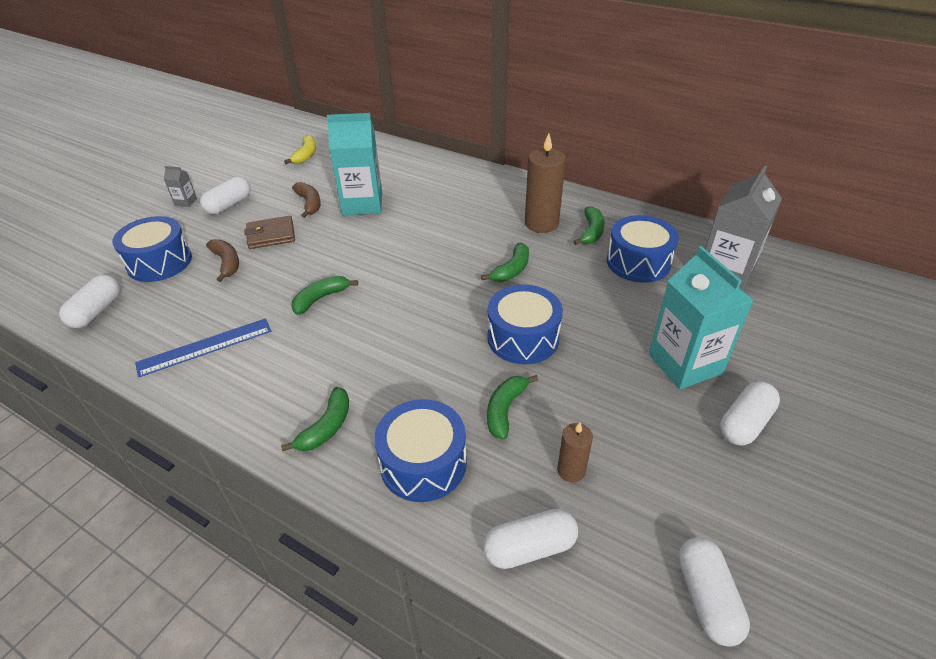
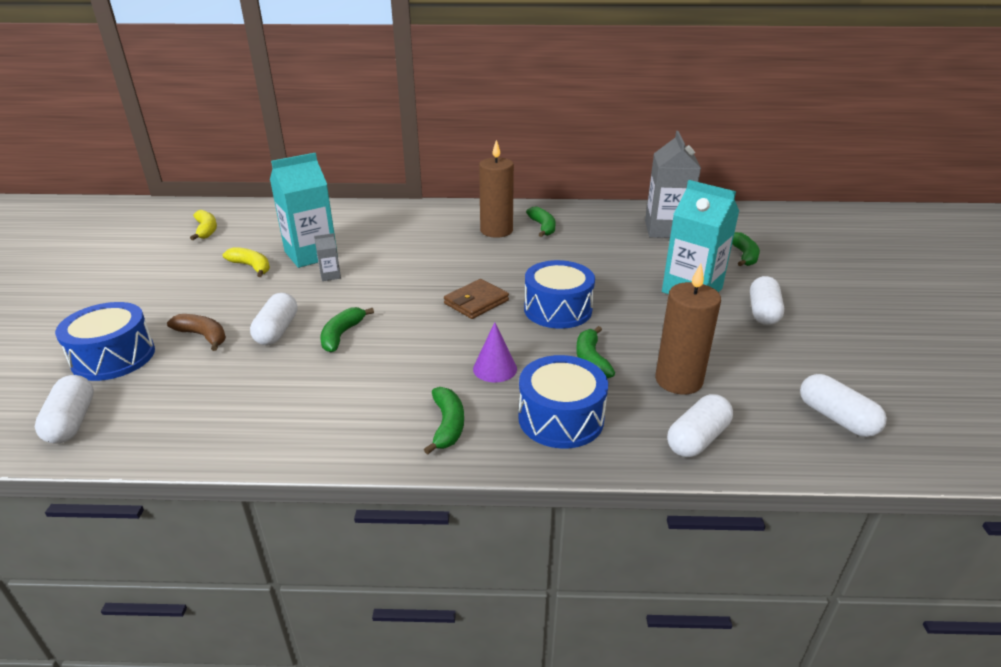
camera: 30 degrees left, 10 degrees down
(186, 202) = (93, 299): grey carton -> grey carton (330, 275)
(205, 347) = (250, 409): blue ruler -> none
(229, 205) = (154, 289): white capsule -> white capsule (277, 330)
(271, 235) = (233, 301): brown wallet -> brown wallet (476, 302)
(309, 203) = (251, 267): brown banana -> yellow banana
(412, 383) = (495, 368): none -> purple cone
(511, 270) = (502, 268): green banana -> green banana (744, 256)
(571, 470) = (678, 380): brown candle -> brown candle, size x1.84
(638, 262) = (598, 238): blue drum -> none

